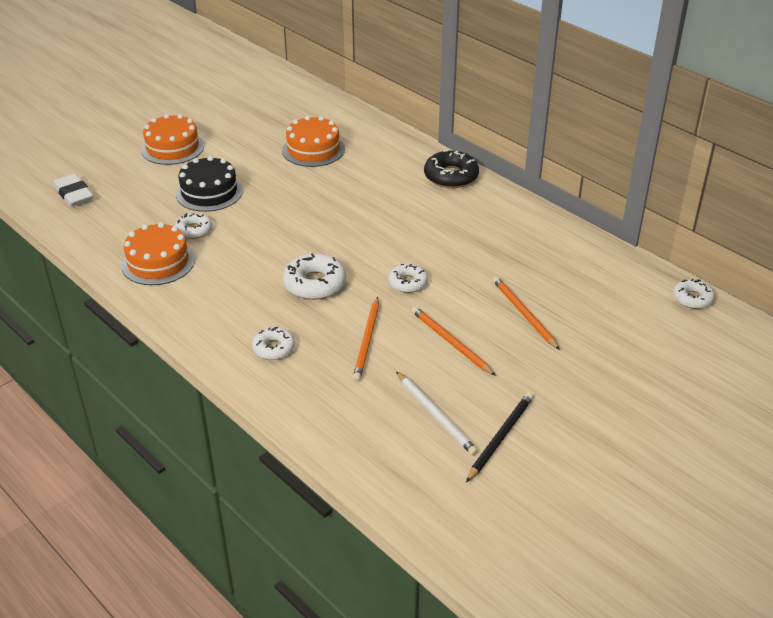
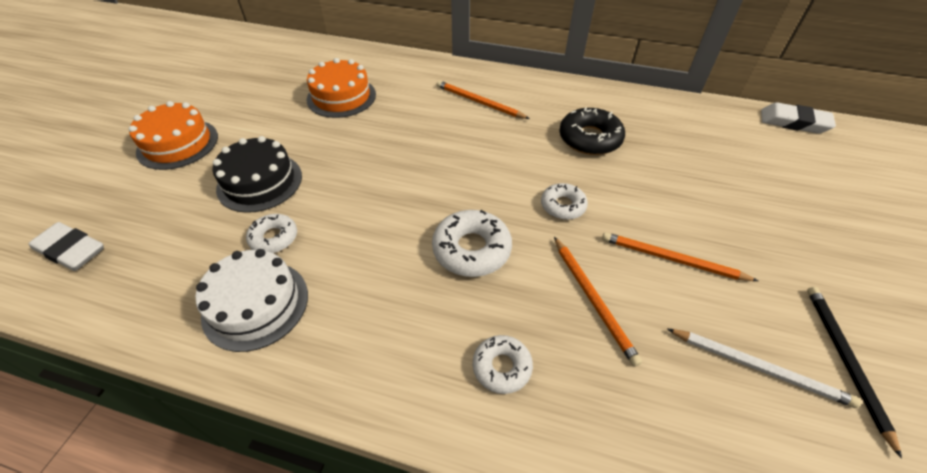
camera: 30 degrees left, 10 degrees up
(158, 262) = (255, 304): orange cake -> white cake
(451, 176) = (494, 81): black donut -> black donut (589, 139)
(524, 314) = (696, 194): orange pencil -> orange pencil (479, 102)
(692, 298) = (793, 122): white donut -> white eraser

